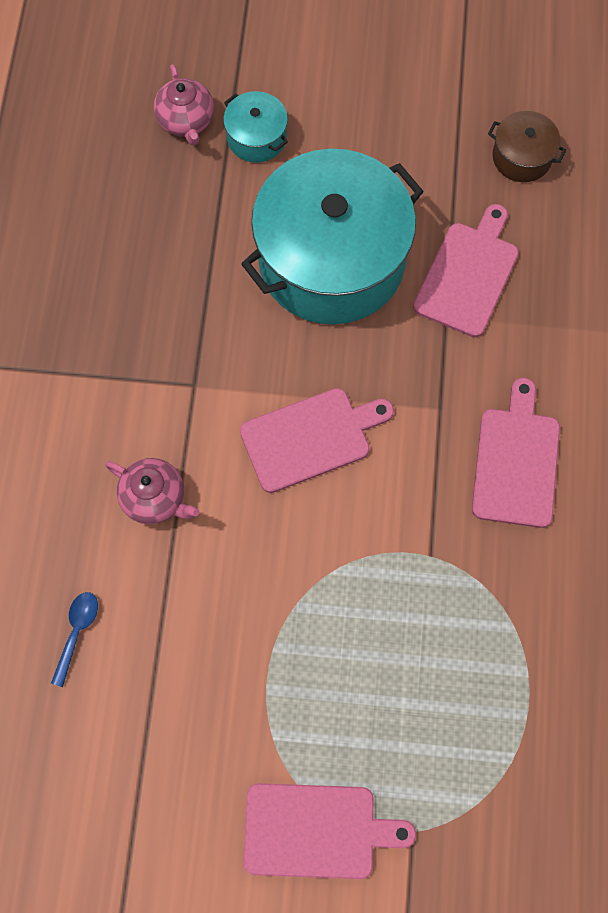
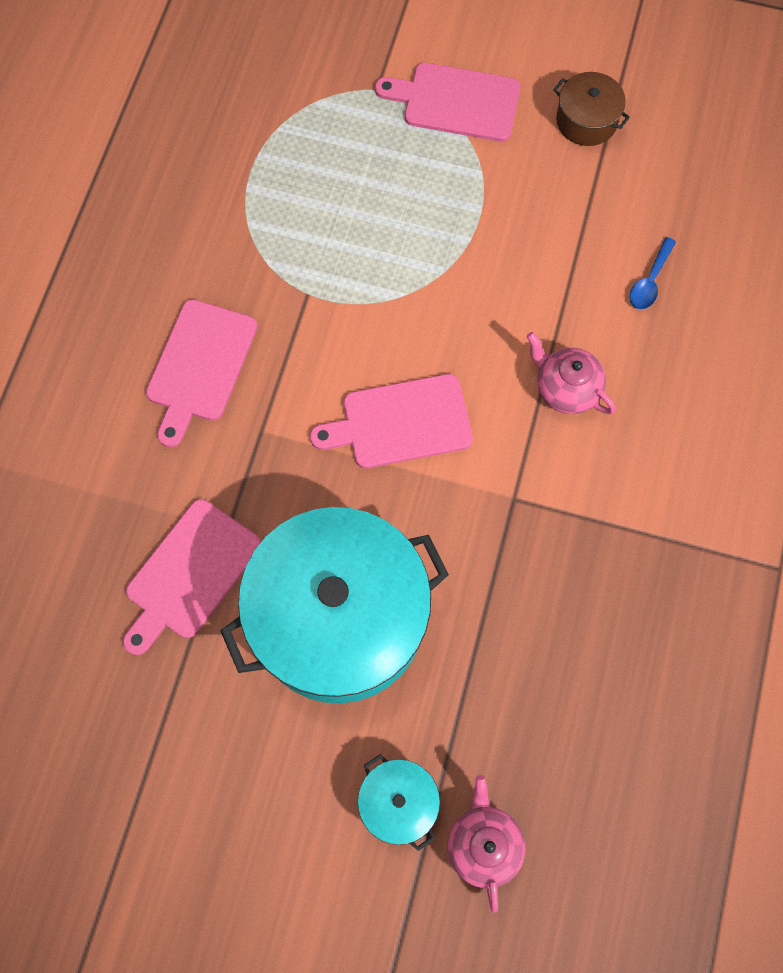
camera: 170 degrees left, 0 degrees up
(522, 157) = (81, 716): brown pot -> brown pot (586, 121)

